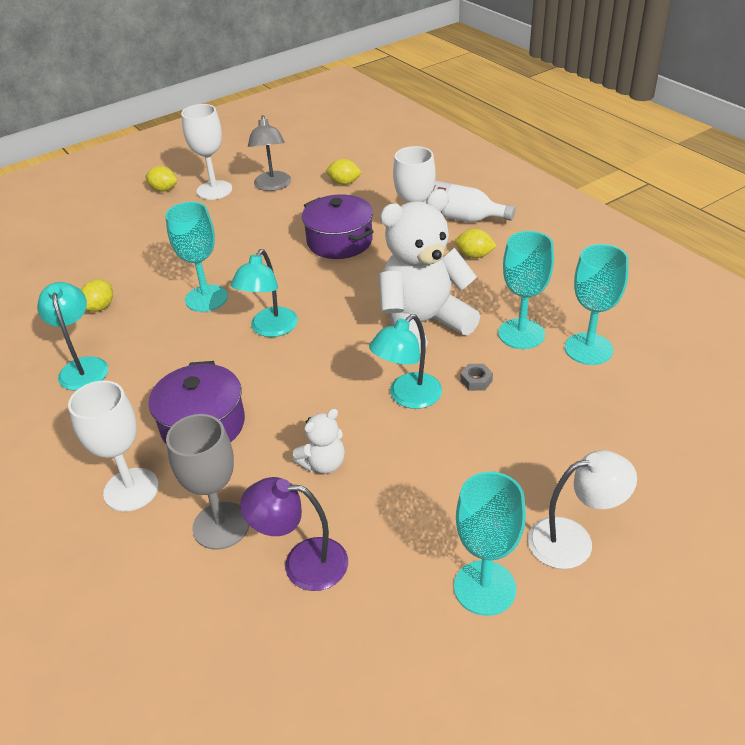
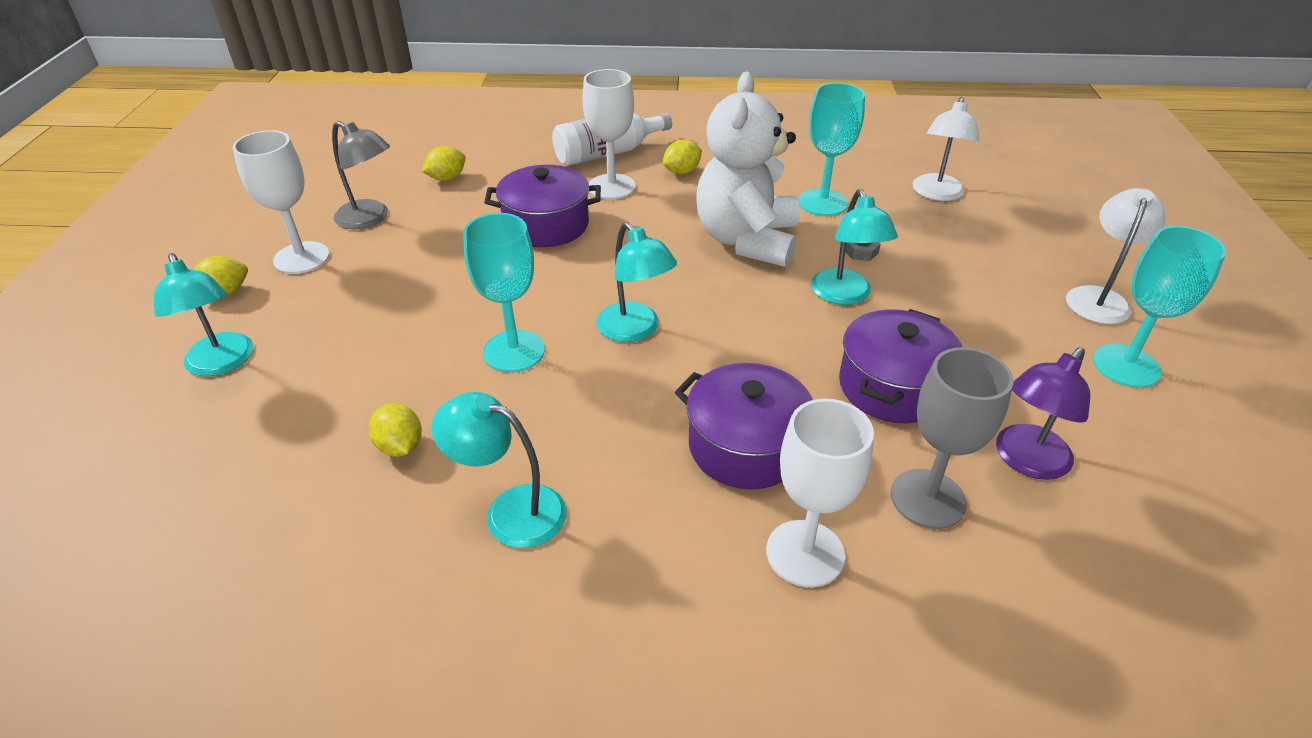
camera: 55 degrees left, 0 degrees up
(112, 223) = (222, 363): none -> turquoise lamp
(323, 464) = (892, 387): white teddy bear -> purple pot
(588, 349) = (878, 185): turquoise goblet -> none
(620, 385) = (936, 194): none -> white lamp

